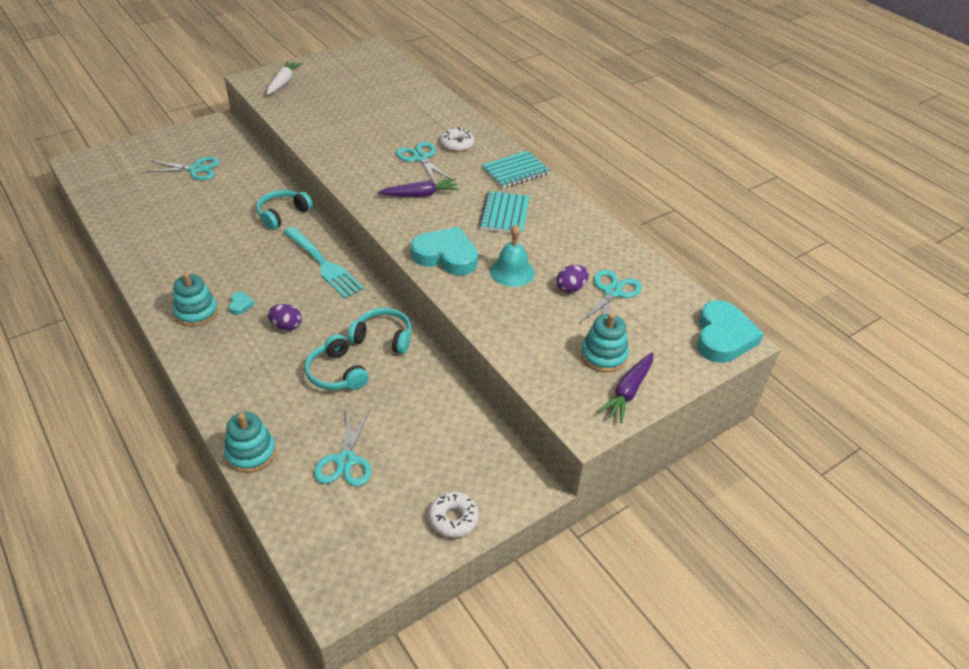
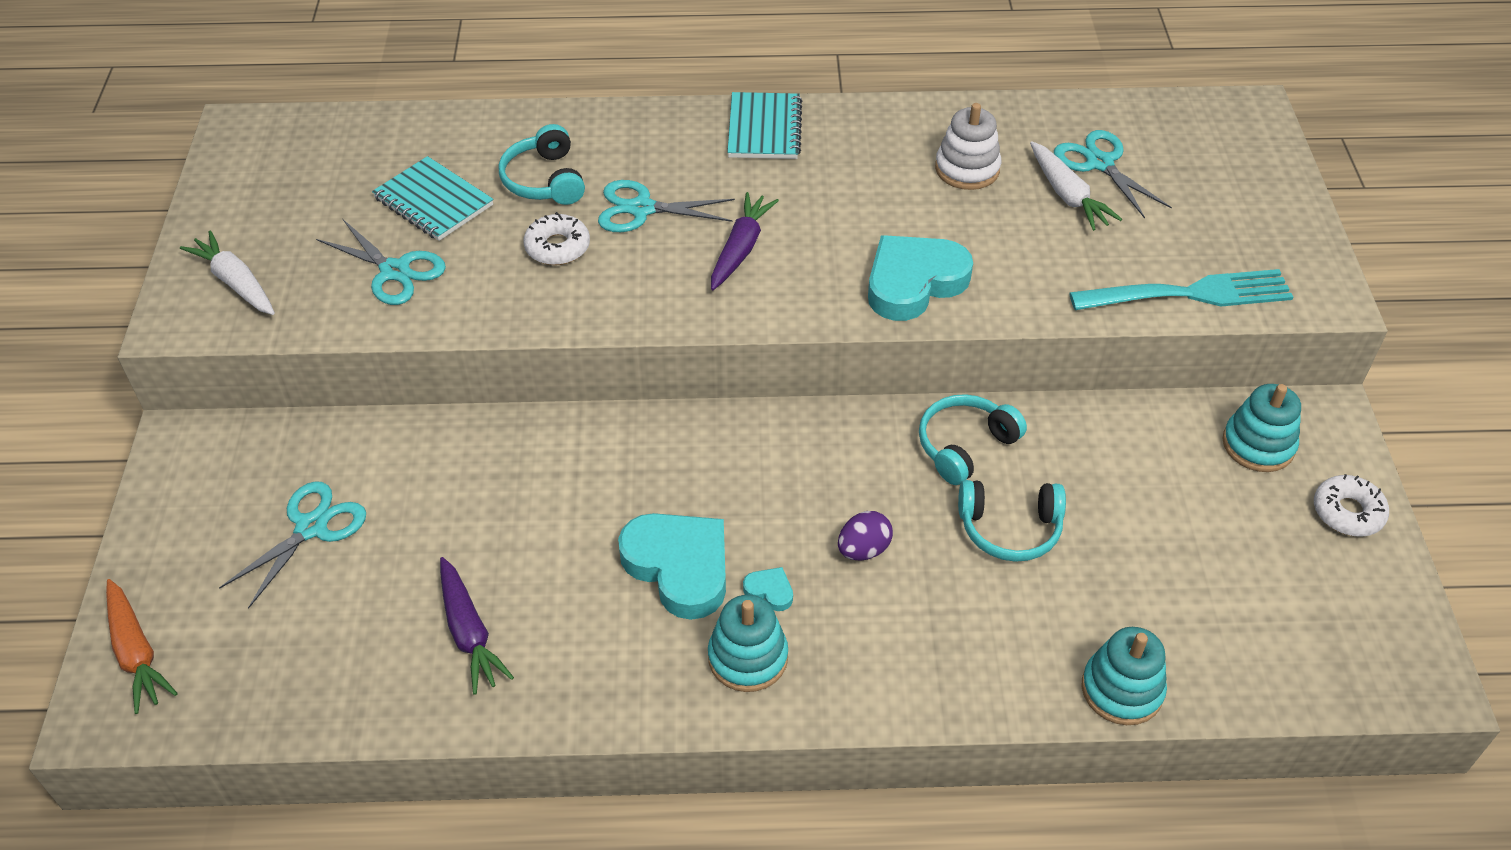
camera: 55 degrees left, 5 degrees up
(110, 157) = (136, 652): none -> orange carrot
(282, 214) = (563, 452): turquoise headphones -> turquoise headphones (544, 180)
(324, 264) = (743, 449): turquoise fork -> turquoise fork (1190, 294)
(346, 460) = (1192, 583): turquoise scissors -> turquoise scissors (394, 271)
(457, 144) = (639, 156): white donut -> white donut (557, 247)
(504, 214) = (860, 184): turquoise notebook -> turquoise notebook (433, 202)
(512, 271) = (995, 233): turquoise bell -> none
(554, 245) = (967, 169): none -> white stacking toy
(571, 288) = (1067, 195): purple egg -> white carrot
(603, 355) = (1214, 227): turquoise stacking toy -> turquoise stacking toy (1258, 445)
(628, 391) = (1289, 236): purple carrot -> purple carrot (469, 632)
(723, 337) = (1238, 115): turquoise heart -> turquoise heart (679, 567)

